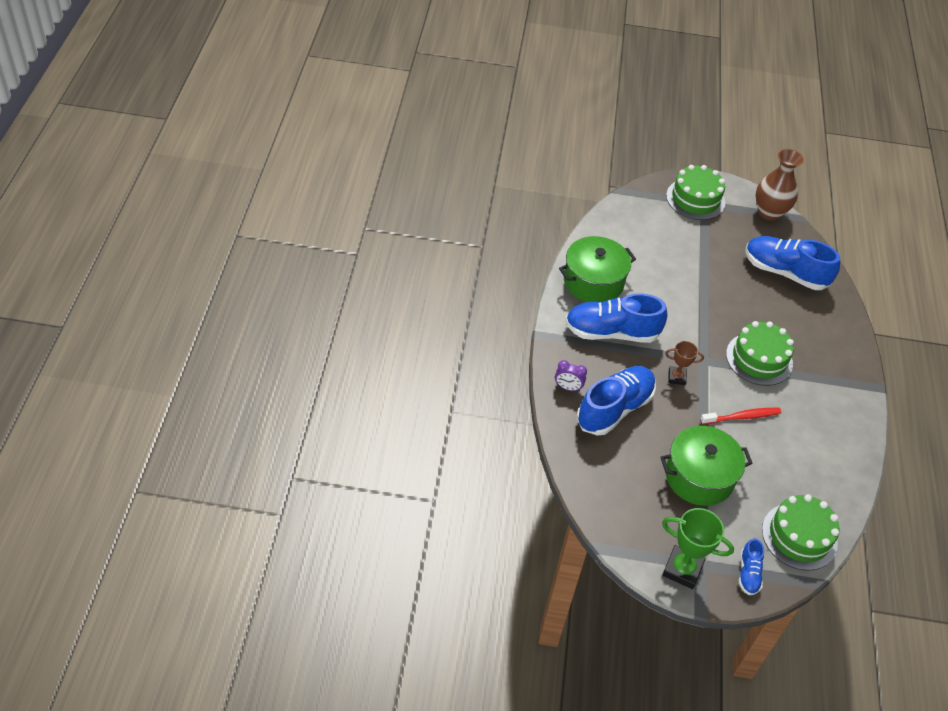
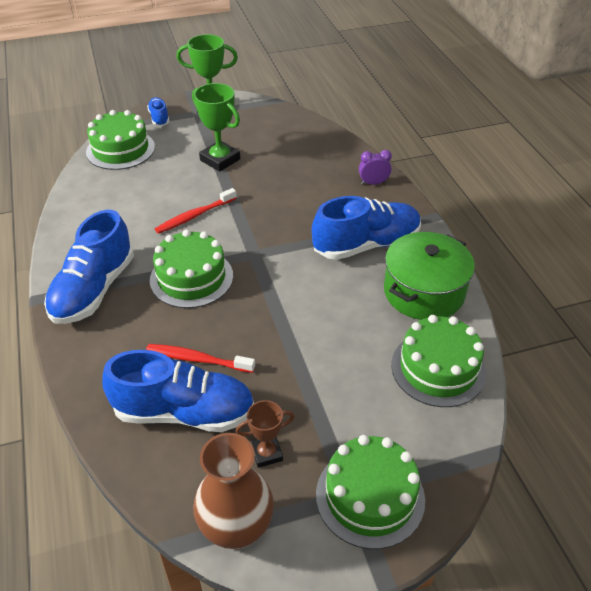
camera: 160 degrees right, 5 degrees down
(614, 409) = (320, 182): blue shoe -> blue shoe (94, 289)
(618, 236) = (438, 368): none -> green cake
(677, 377) = (275, 227): brown trophy -> brown trophy (266, 453)
(699, 477) = (220, 160): green pot -> green trophy
(769, 299) = (197, 359): none -> red toothbrush

